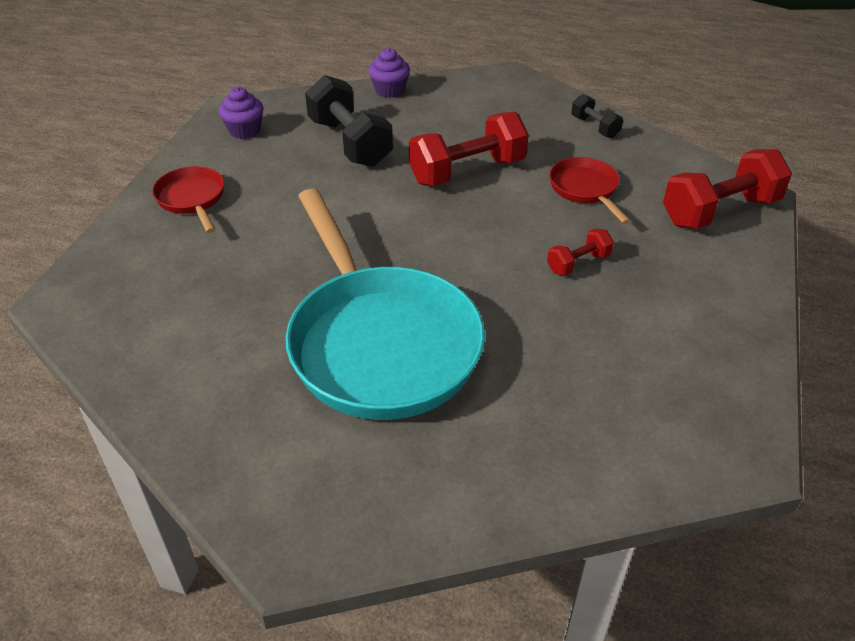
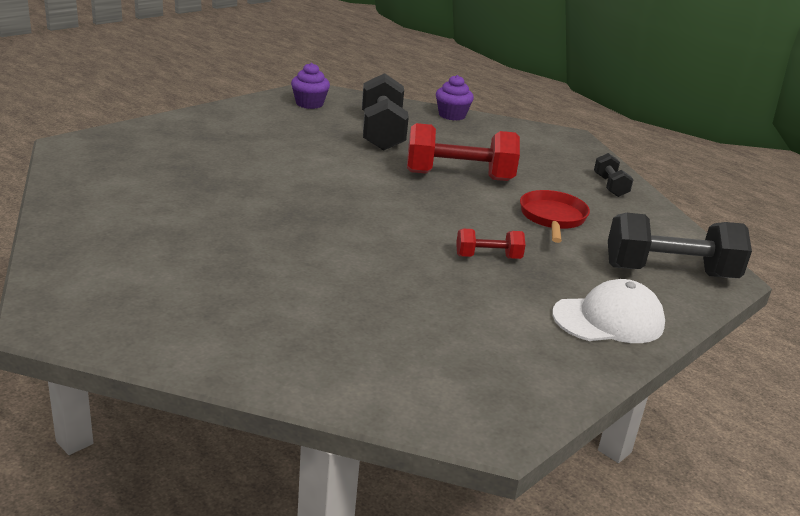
camera: 25 degrees right, 15 degrees down
(192, 199) = (225, 126): red pan -> none
(379, 342) = (262, 242): turquoise pan -> none
(720, 211) = (670, 272): red dumbbell -> black dumbbell
(723, 290) = (608, 319): none -> white cap

